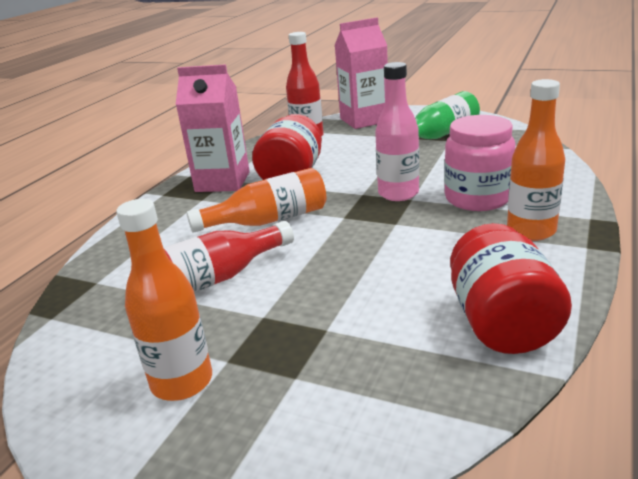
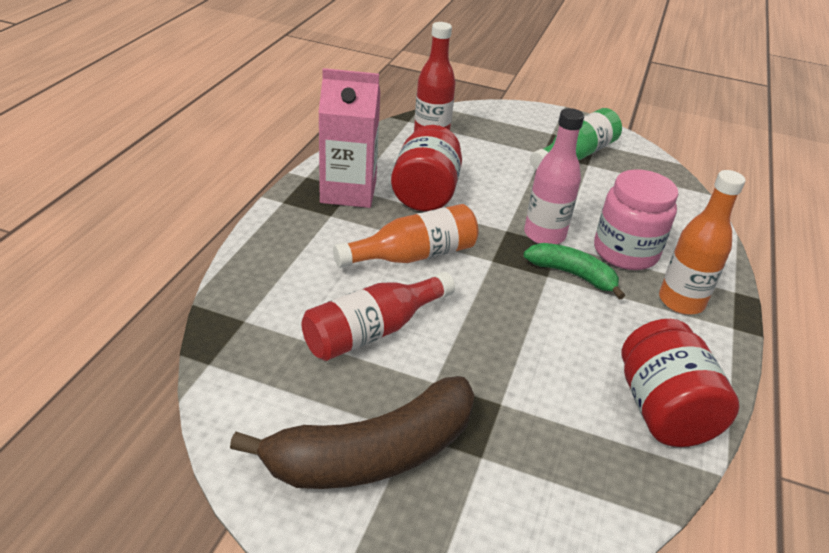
camera: 10 degrees left, 10 degrees up
(182, 382) = (372, 454): orange bottle -> brown banana
(364, 120) = (490, 118): pink carton -> none
(421, 220) = (572, 275): none -> green banana

